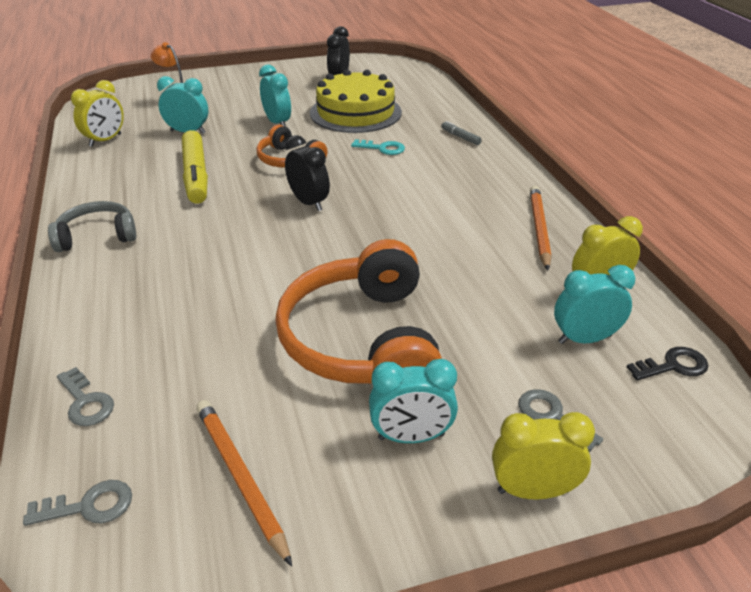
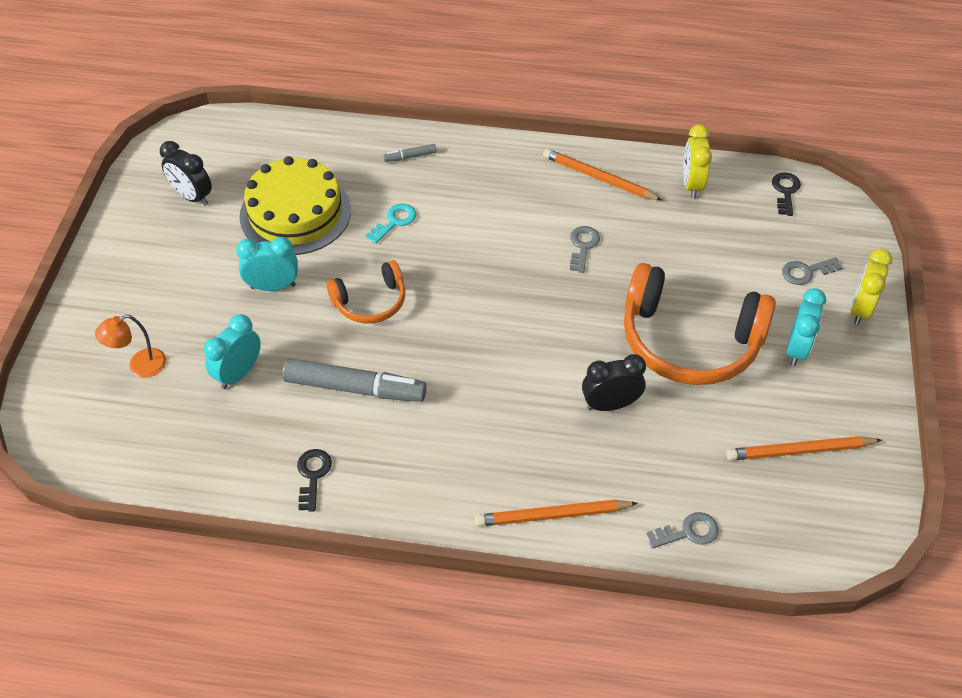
camera: 65 degrees left, 15 degrees up
(89, 303) = (552, 515): none -> orange pencil
(89, 506) = (795, 541): grey key -> grey key (583, 246)
(97, 236) = (435, 495): grey headphones -> none
(102, 180) = (313, 475): none -> black key
(105, 140) = (204, 459): yellow clock -> none
(196, 175) = (355, 388): yellow marker -> grey marker
(309, 203) = (468, 312): black clock -> black clock (610, 404)
(584, 339) = (742, 219): turquoise clock -> none

